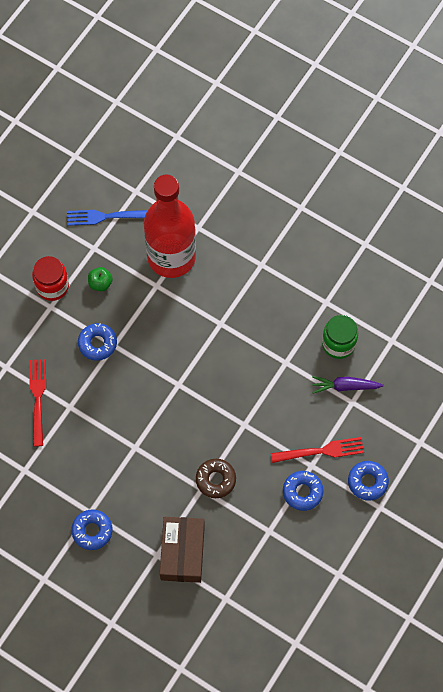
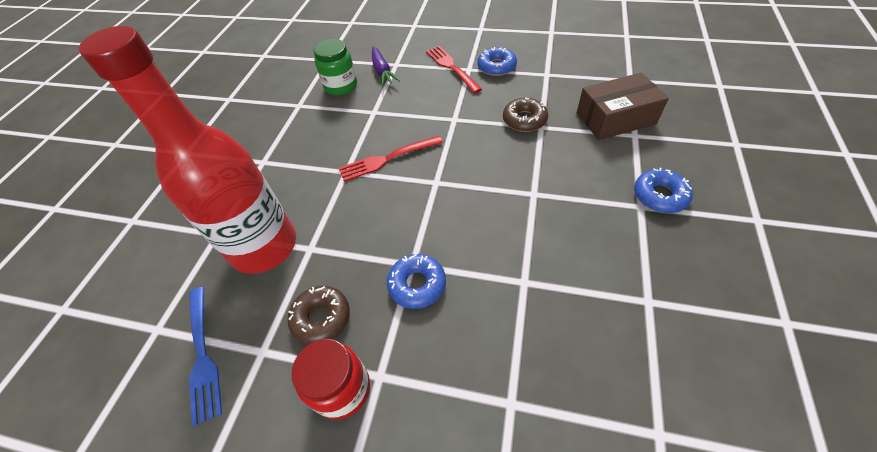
camera: 105 degrees left, 15 degrees down
(38, 398) = (535, 329): red fork -> red fork (387, 159)
(100, 283) = (321, 318): green apple -> brown donut
(367, 482) = (463, 39): blue donut -> none

